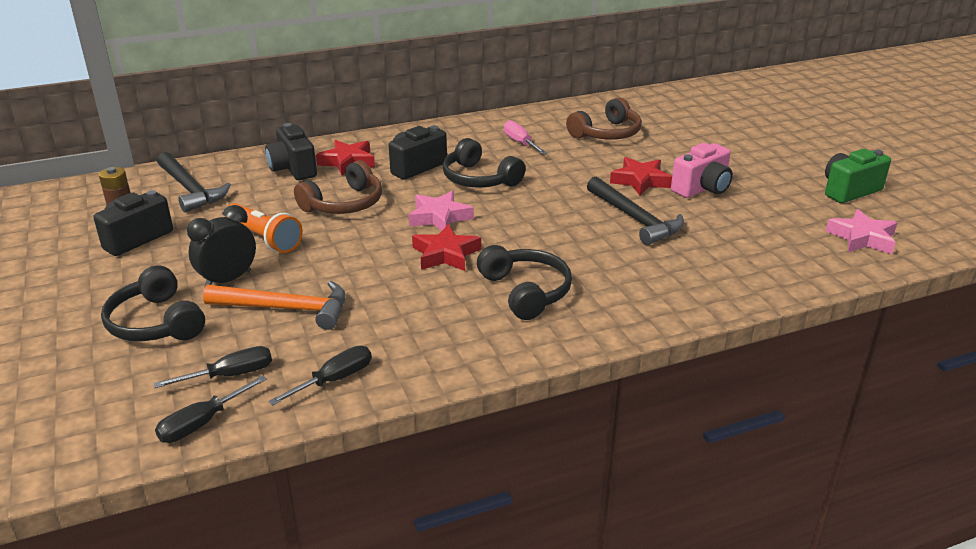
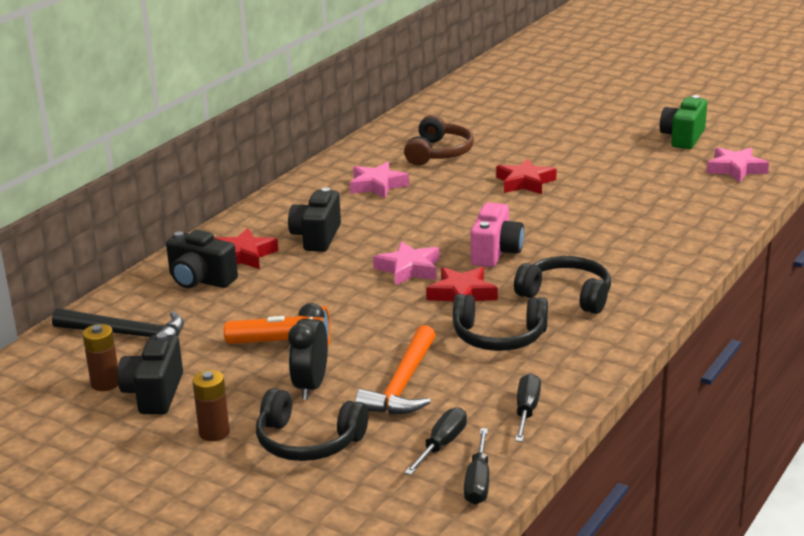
camera: 35 degrees left, 5 degrees down
(118, 285) = (214, 433): none -> brown battery
(286, 309) = (402, 384): orange hammer -> orange hammer turned 135 degrees clockwise
(344, 204) = (306, 290): brown headphones -> none
(479, 179) = (391, 227): black headphones -> black headphones (499, 337)
(520, 143) = (377, 185): pink screwdriver -> pink star
(635, 219) = (565, 213): black hammer -> none
(702, 188) = (580, 172): pink camera -> pink camera (496, 253)

